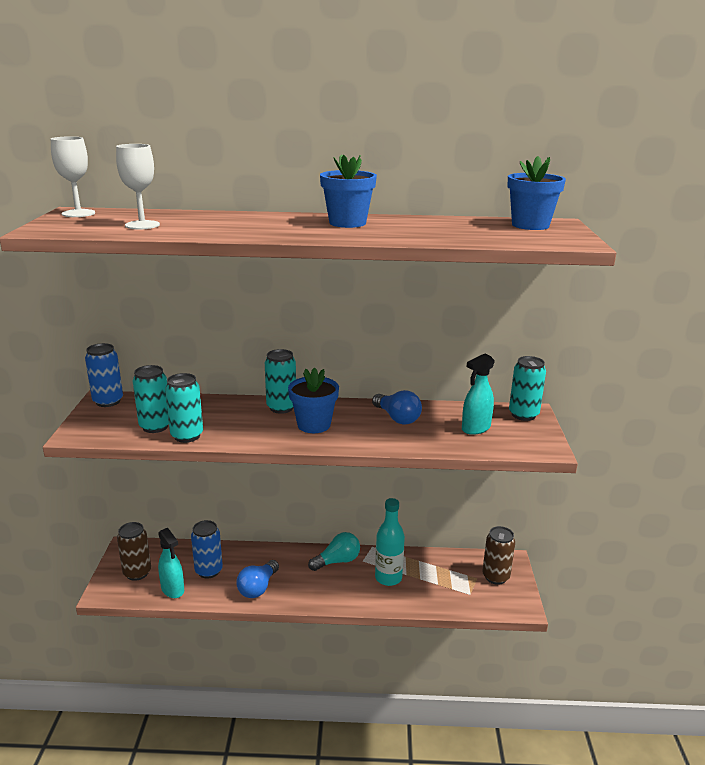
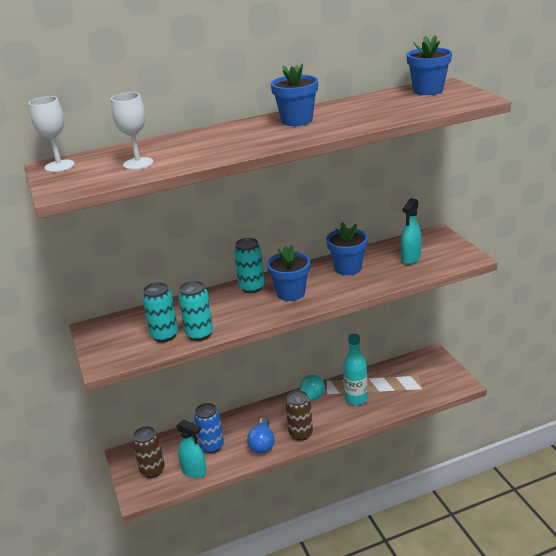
camera: 20 degrees left, 5 degrees up
(108, 401) = (99, 328): blue can -> none
(397, 418) = (348, 268): blue light bulb -> blue flower pot
(495, 577) = (431, 369): brown can -> brown can (300, 433)
(523, 415) = (434, 237): turquoise can -> none

